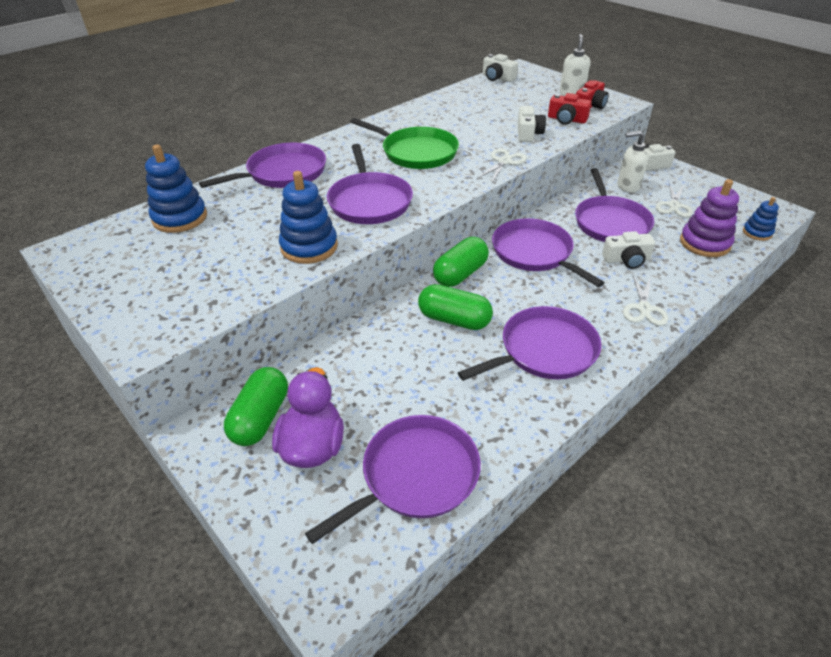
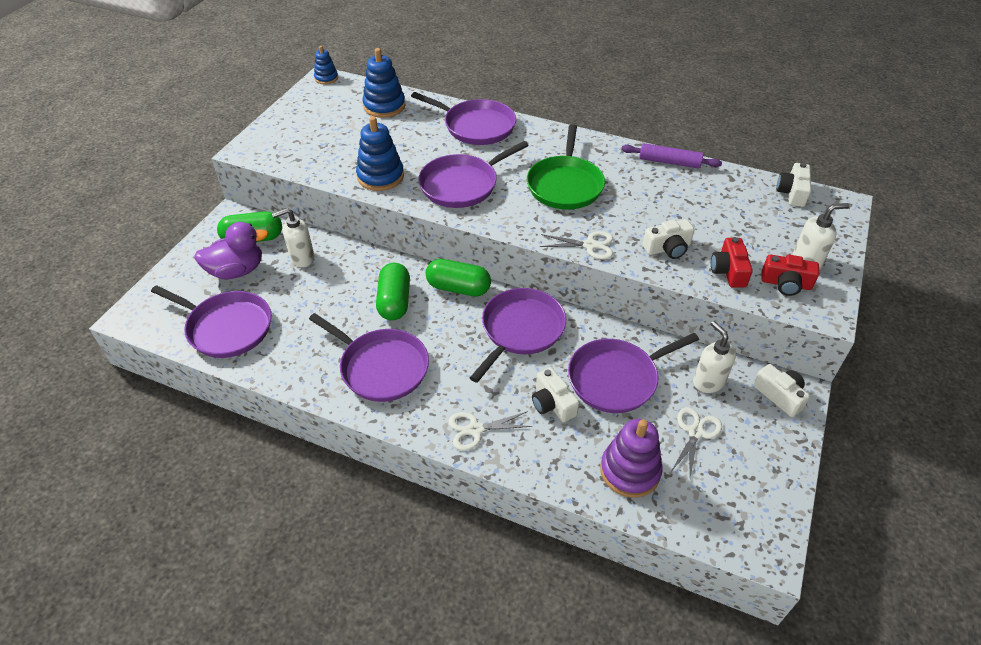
camera: 65 degrees right, 5 degrees up
(335, 378) = (302, 258): none -> white soap dispenser
(425, 105) = (669, 162): none -> purple rolling pin
(674, 206) = (695, 432): white scissors -> white scissors turned 120 degrees clockwise
(757, 232) = (690, 525): blue stacking toy -> blue stacking toy (326, 78)

